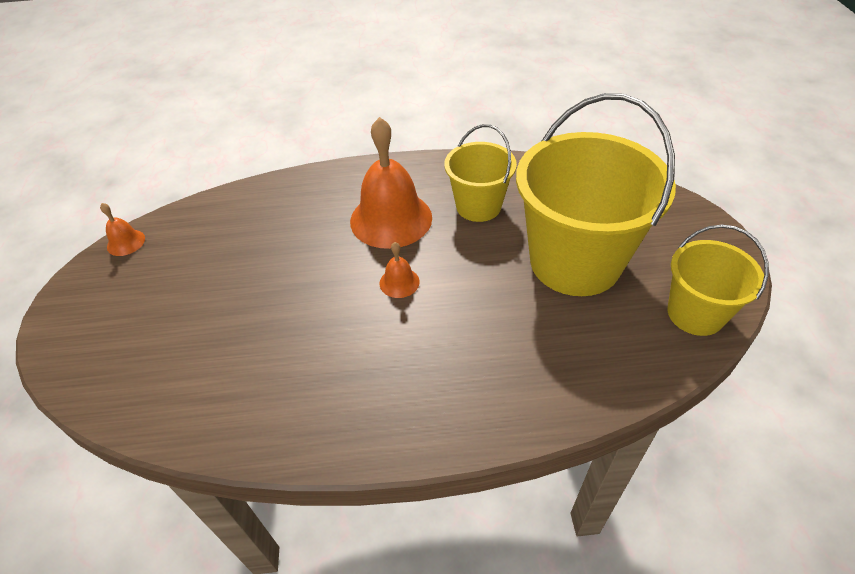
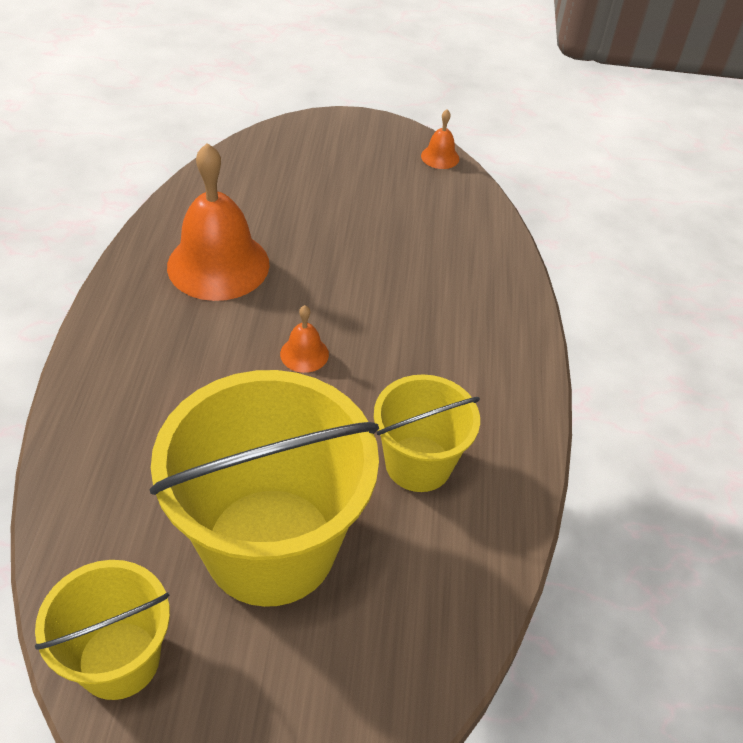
camera: 95 degrees right, 0 degrees up
(391, 219) = (418, 365): orange bell -> orange bell (218, 265)

